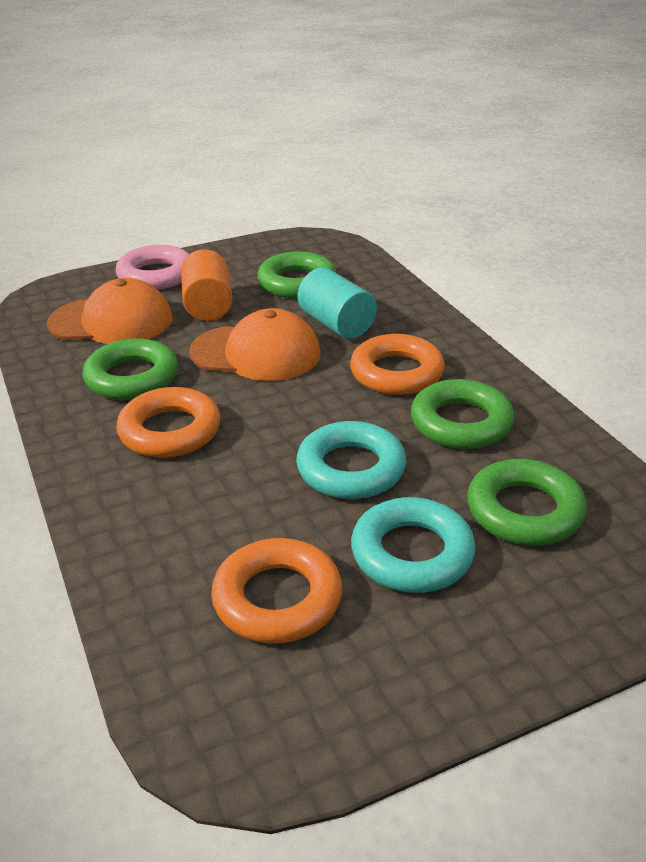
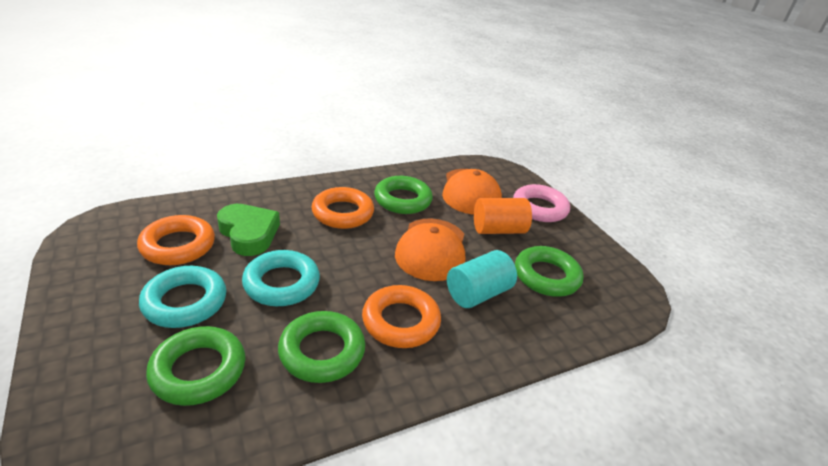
camera: 85 degrees right, 0 degrees up
(234, 521) = (249, 233): none -> green heart

